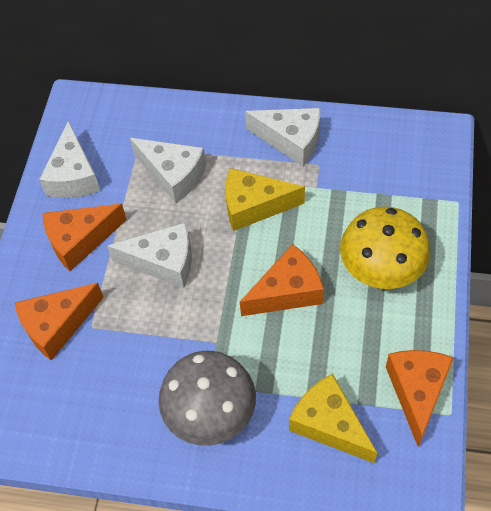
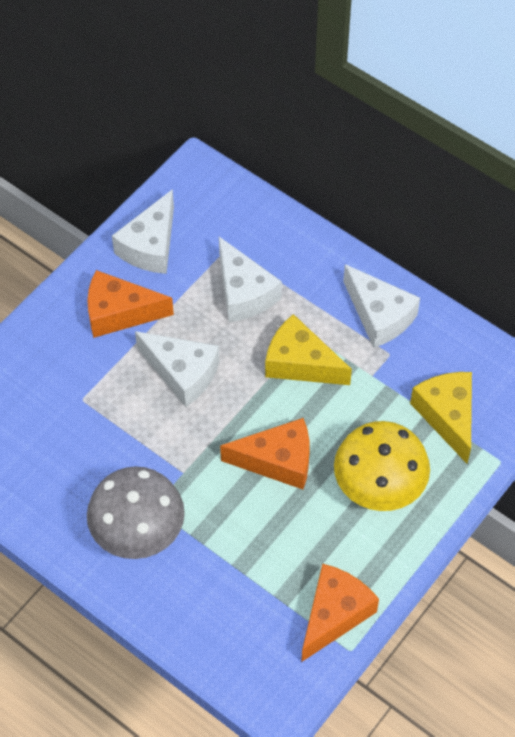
camera: 25 degrees right, 0 degrees up
(57, 325) = (53, 382): orange cheese -> none
(329, 424) = (236, 599): yellow cheese -> yellow cheese (447, 416)

